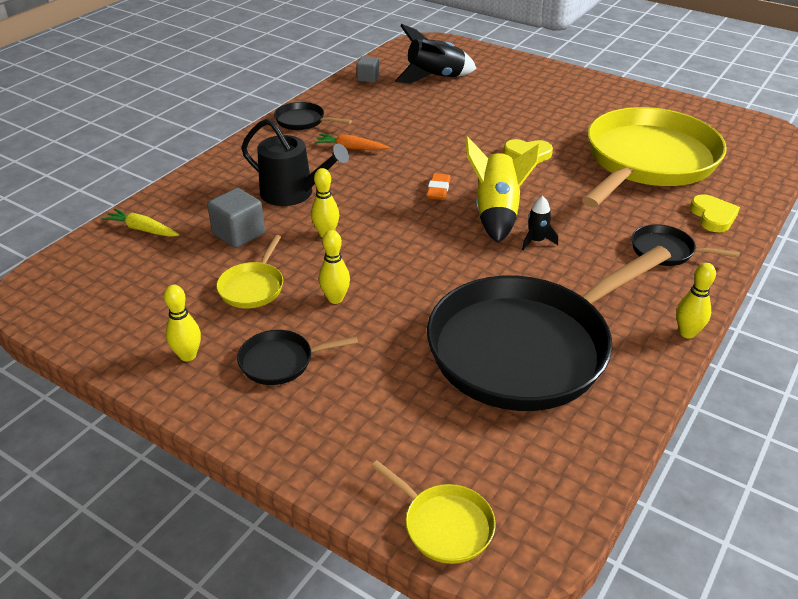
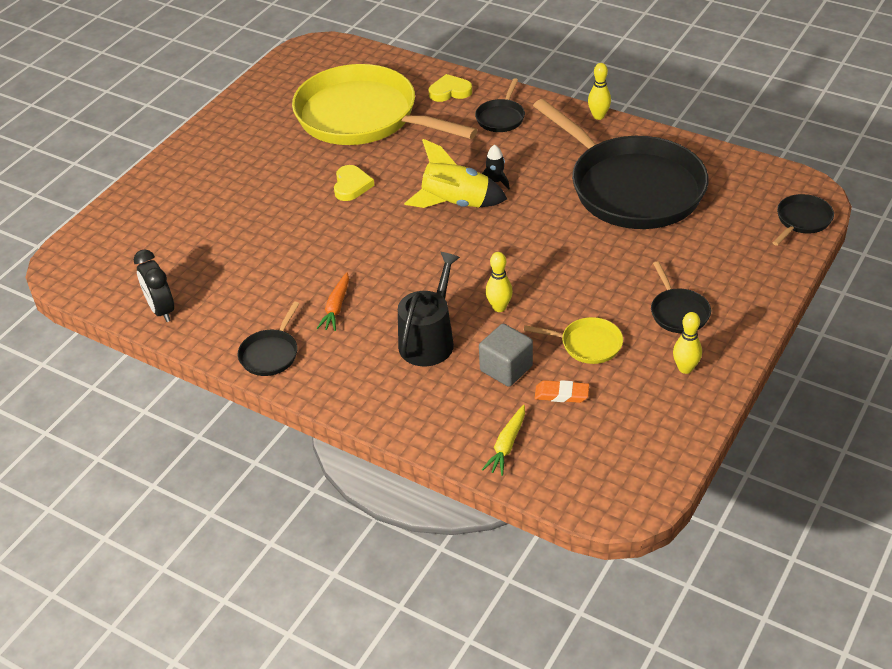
camera: 90 degrees left, 5 degrees up
(335, 299) = (594, 291): yellow bowling pin -> none
(368, 78) = (161, 310): grey cube -> black clock
(435, 78) = (170, 254): black rocket -> none
(438, 190) = (417, 240): orange eraser -> orange eraser (561, 394)
(444, 525) = (802, 220): yellow pan -> black pan

